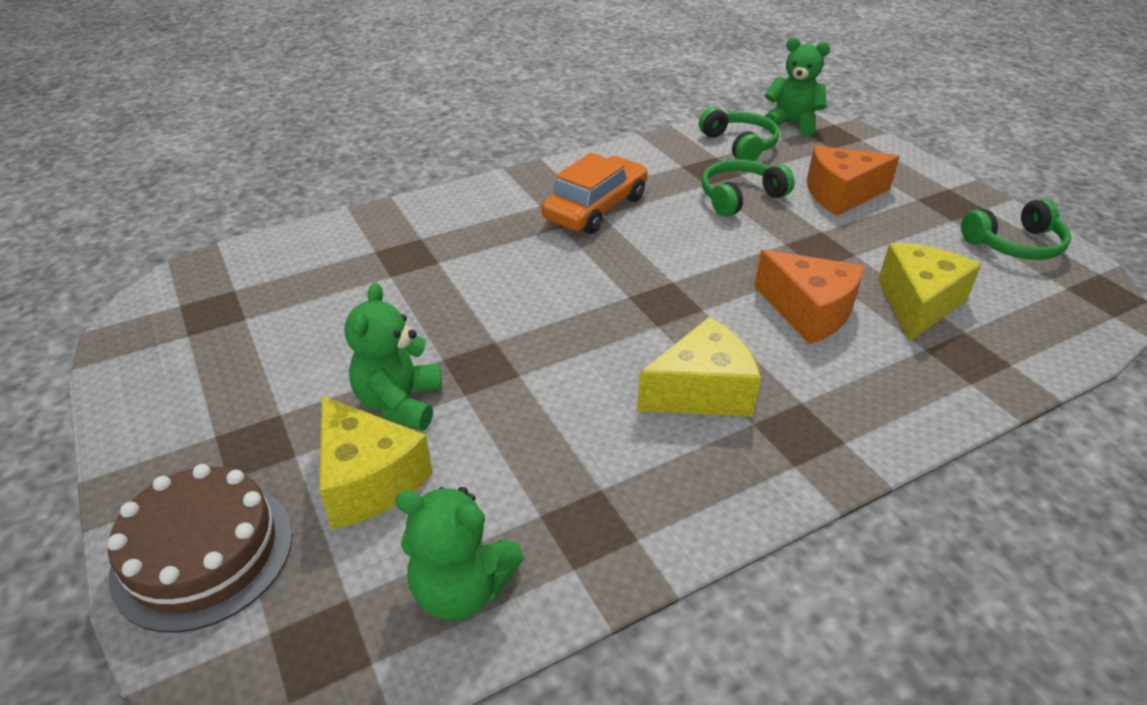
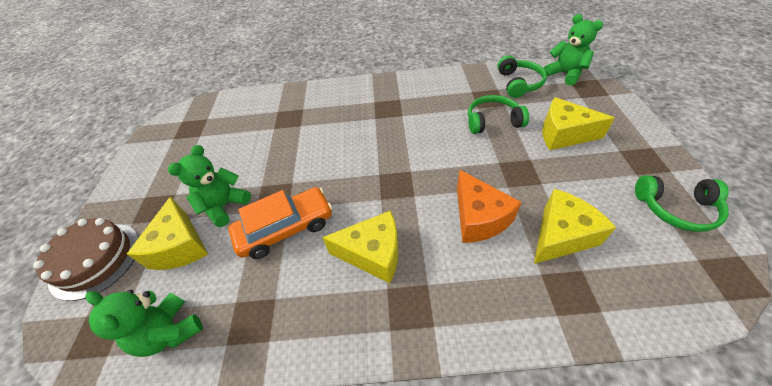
camera: 30 degrees right, 10 degrees up
(595, 208) = (402, 110): orange car -> orange car (286, 228)
(841, 194) = (563, 134): orange cheese -> yellow cheese

